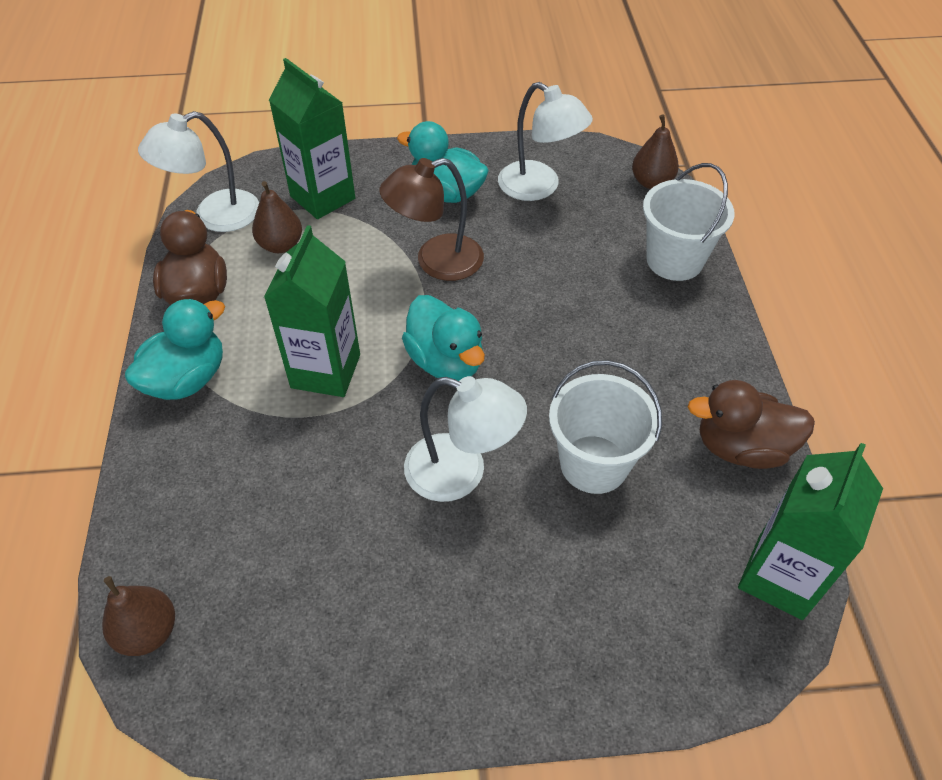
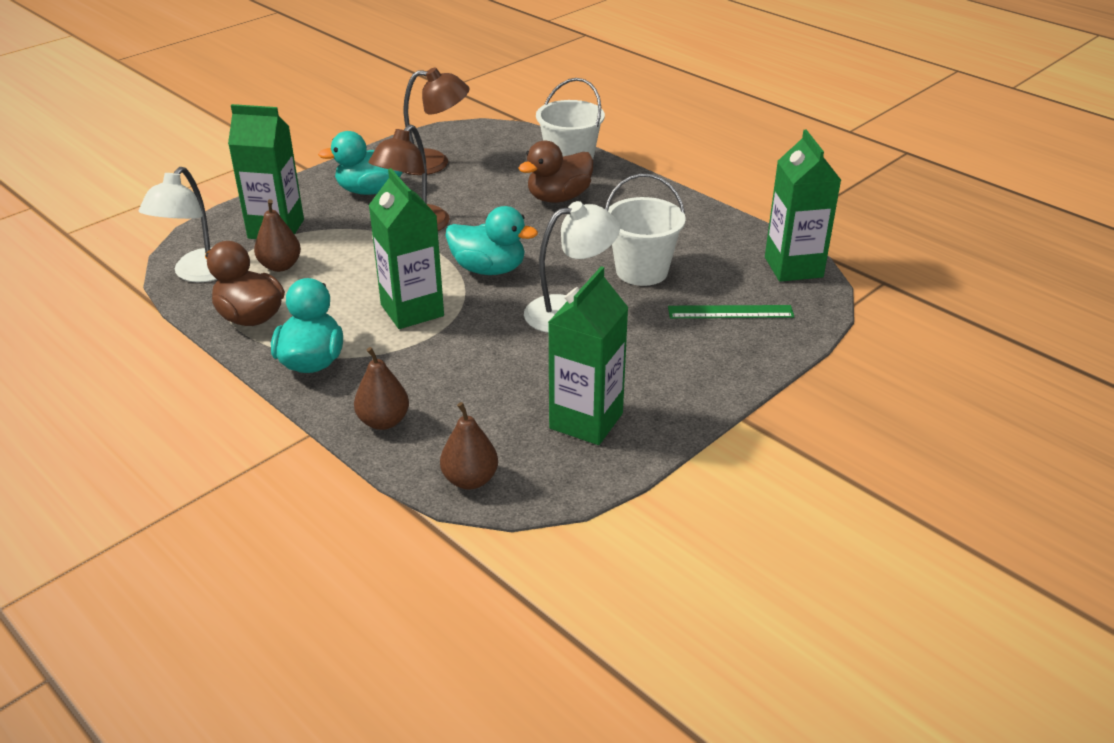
camera: 40 degrees left, 15 degrees down
(321, 639) = (586, 421): none -> green carton
(539, 187) = (434, 163): white lamp -> brown lamp
(629, 595) = (730, 312): none -> green ruler
(651, 182) = (506, 133): brown pear -> brown pear (383, 421)
(741, 448) = (711, 227): brown duck -> brown duck (558, 198)

